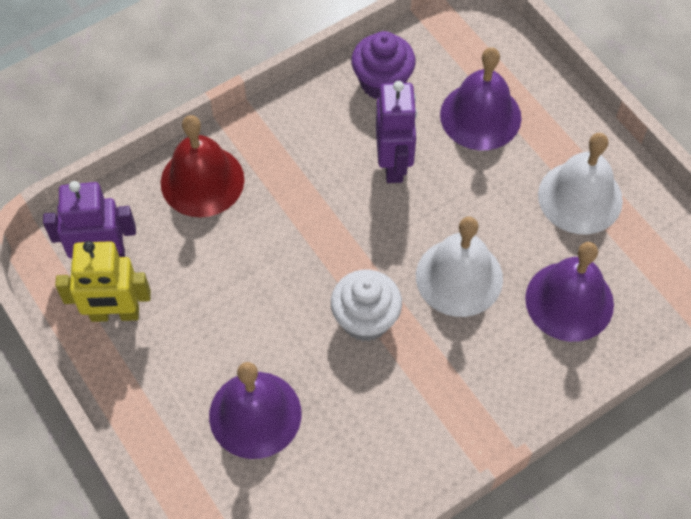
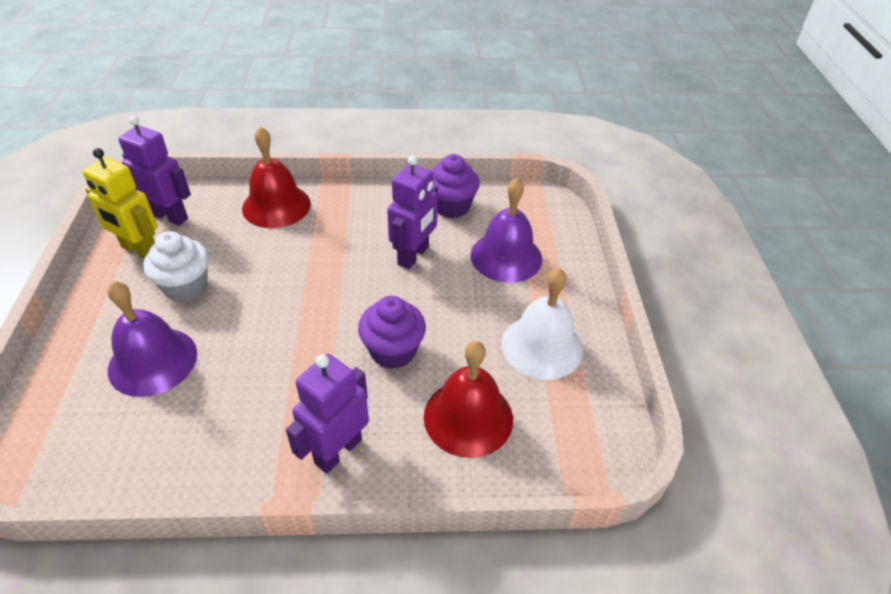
camera: 30 degrees right, 15 degrees down
(365, 320) = (295, 342): white cupcake -> white cupcake (186, 287)
(459, 277) = (393, 351): white bell -> purple cupcake
(490, 393) = (338, 451): none -> purple robot
(569, 301) = (468, 417): purple bell -> red bell

